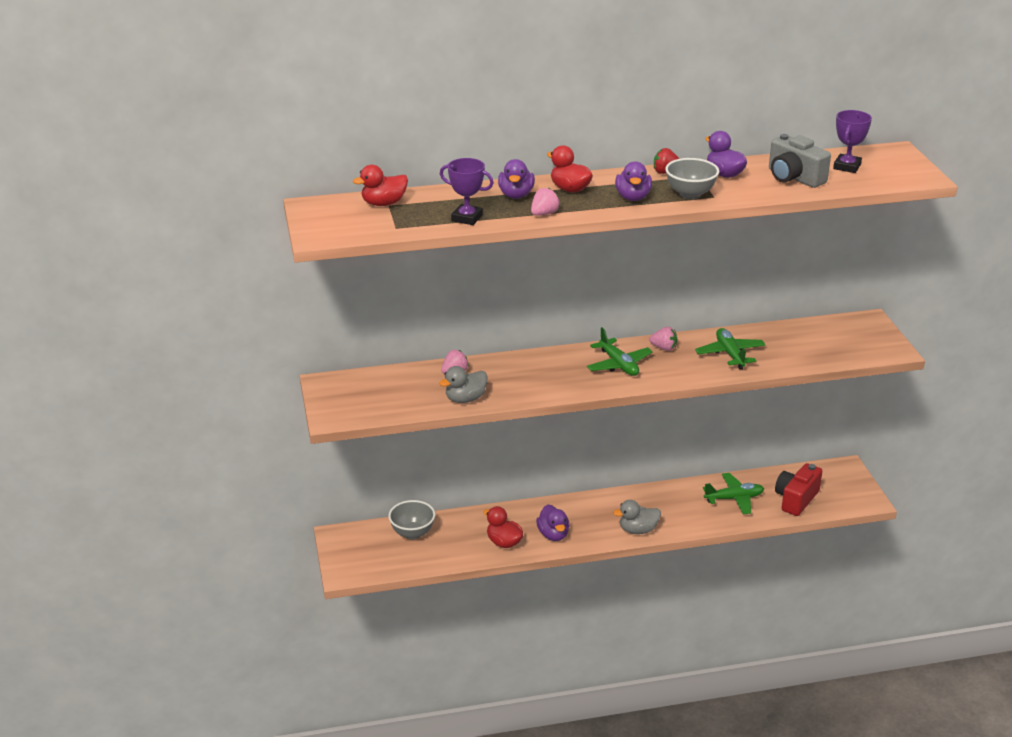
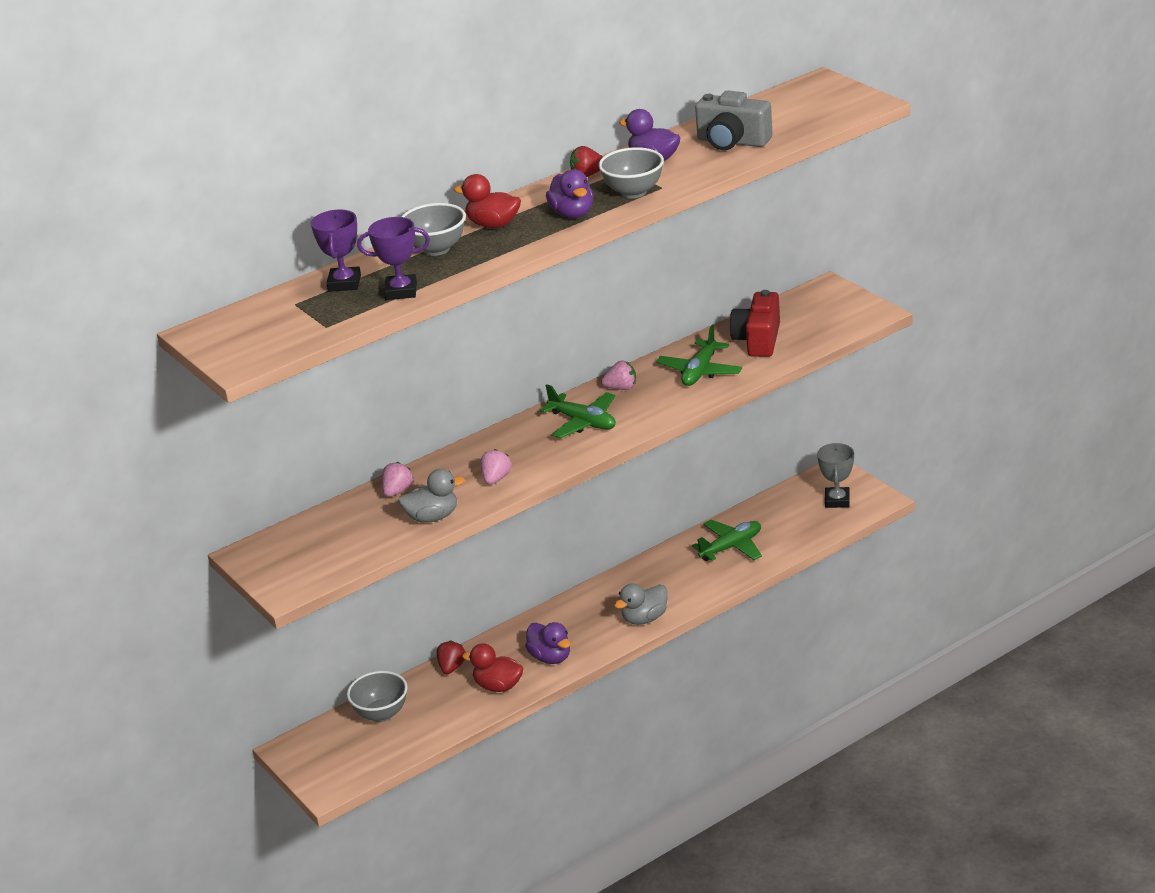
camera: 20 degrees left, 0 degrees up
(383, 203) = (287, 303): red duck -> none
(465, 399) = (432, 517): grey duck -> grey duck turned 135 degrees counterclockwise
(480, 517) = (452, 667): none -> red strawberry
(516, 195) = (436, 249): purple duck -> grey bowl
(544, 214) = (486, 261): pink strawberry -> pink strawberry (496, 479)
(730, 354) = (700, 371): green plane -> green plane turned 120 degrees counterclockwise
(796, 499) = (799, 525): red camera -> red camera (758, 340)
(836, 490) = (837, 500): none -> grey trophy
(847, 167) = (780, 114): purple trophy -> purple trophy (344, 283)

